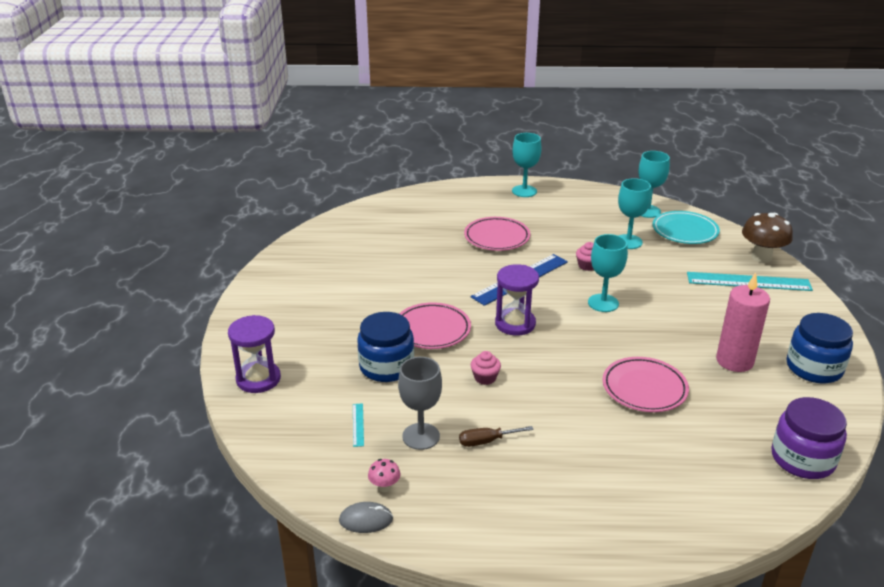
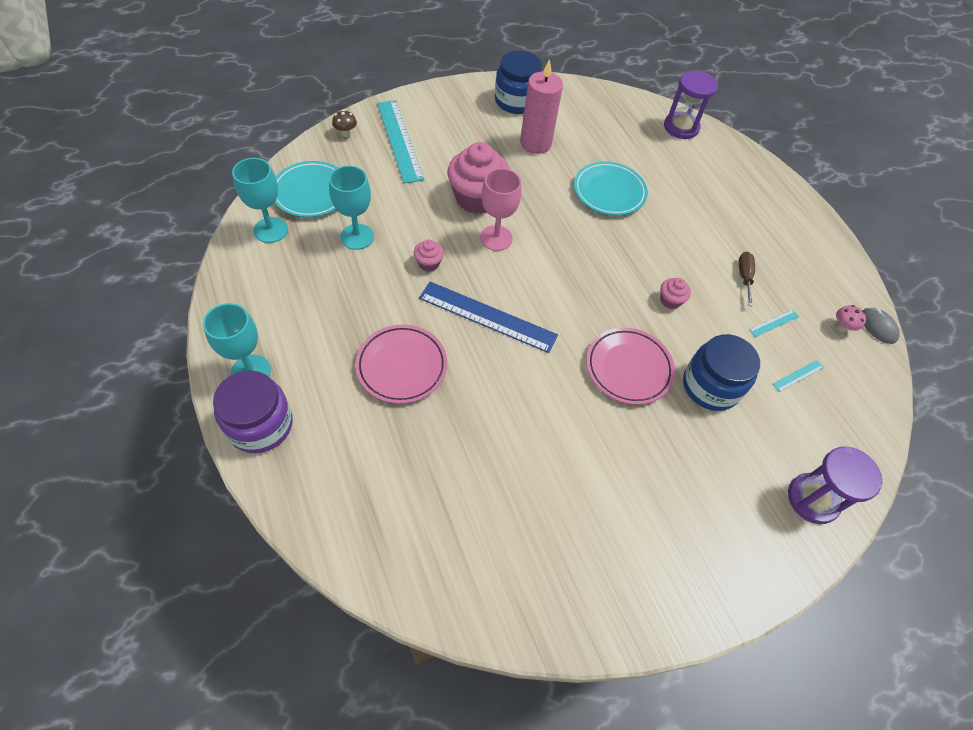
camera: 120 degrees left, 25 degrees up
(421, 436) = (774, 323): grey goblet -> turquoise ruler
(486, 441) = (744, 277): brown screwdriver -> brown screwdriver turned 135 degrees counterclockwise
(515, 324) = (573, 299): purple hourglass -> purple hourglass (681, 127)
(603, 303) = (496, 238): turquoise goblet -> pink goblet
(644, 388) = (609, 192): pink plate -> turquoise plate
(657, 305) = (477, 198): none -> pink cupcake
(761, 257) = (346, 133): brown mushroom -> brown mushroom, size x0.48
(802, 459) = (628, 107): purple jar -> purple jar (260, 425)

